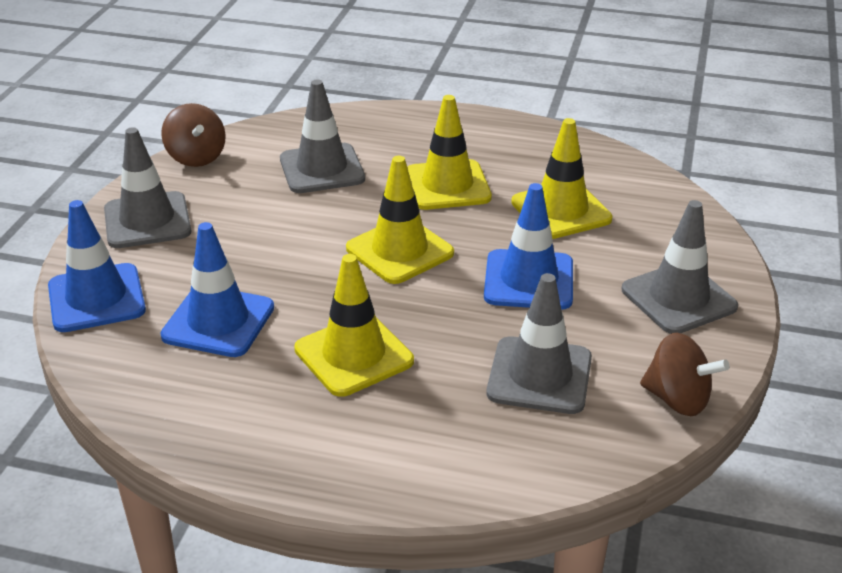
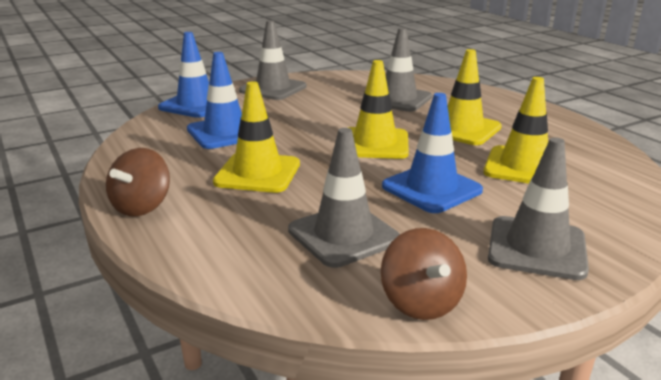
camera: 45 degrees right, 10 degrees down
(196, 157) = (342, 76): brown spinning top -> brown spinning top (142, 206)

